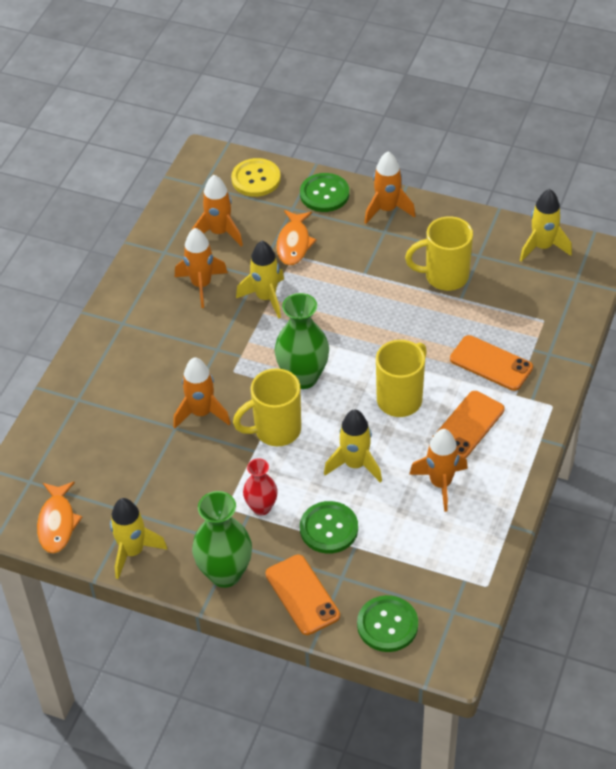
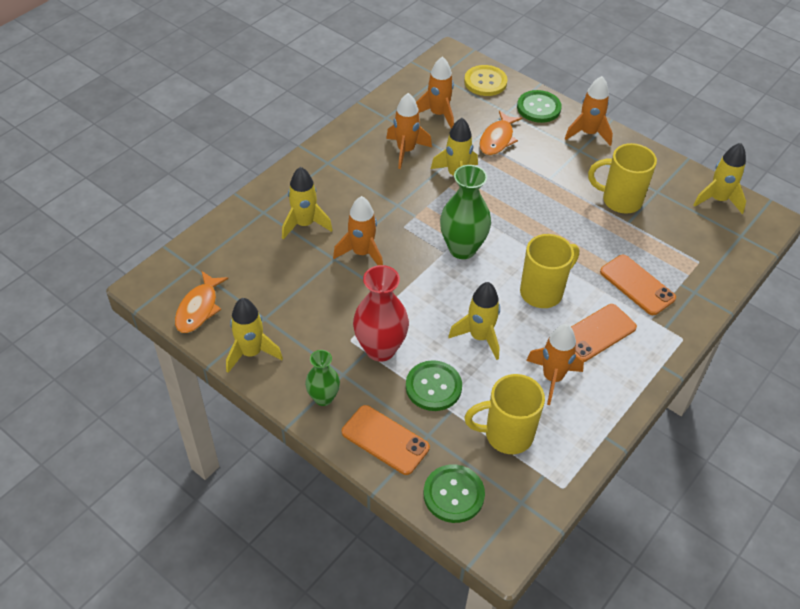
camera: 15 degrees right, 0 degrees up
(128, 400) = (304, 224): none -> yellow rocket
(225, 573) = (323, 398): green vase -> green vase, size x0.60
(261, 507) = (380, 349): red vase -> red vase, size x1.67
(275, 430) = (420, 286): yellow mug -> yellow mug (506, 435)
(302, 595) = (385, 440): orange phone -> orange phone turned 45 degrees counterclockwise

